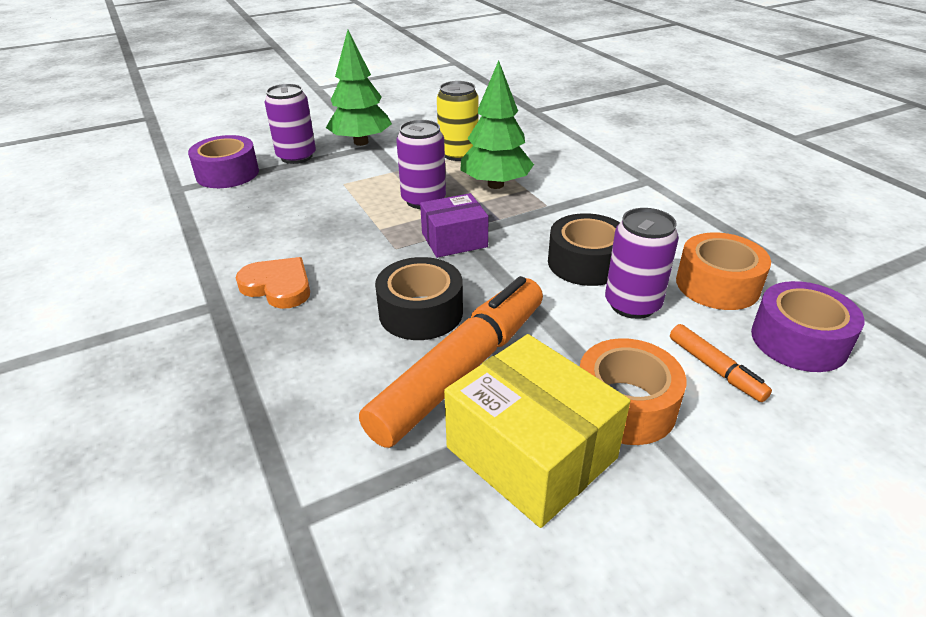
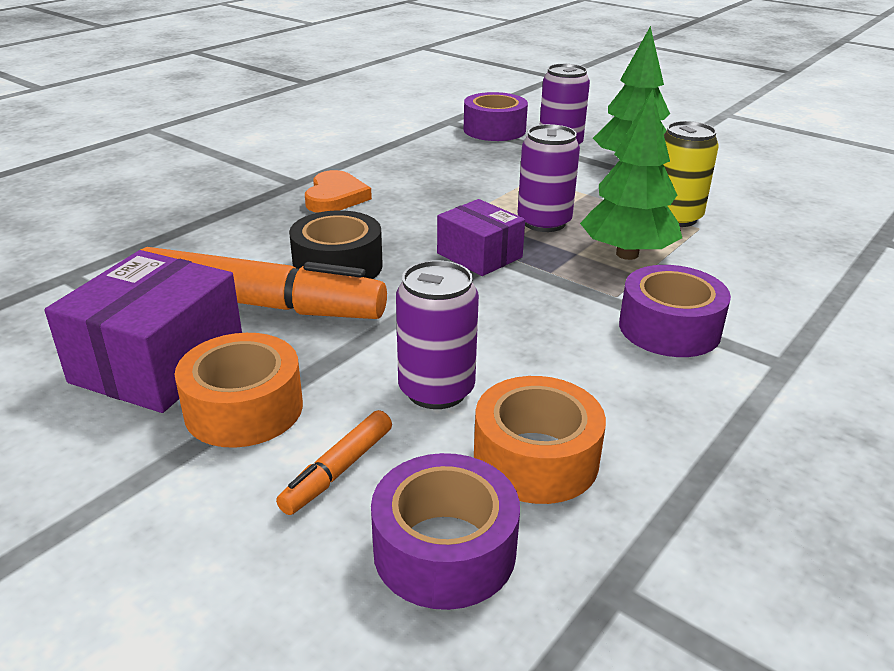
camera: 65 degrees right, 5 degrees down
(531, 452) = (158, 362): yellow box -> purple box
(586, 263) = (503, 344): black tape -> none
(596, 200) = (669, 328): none -> purple tape

